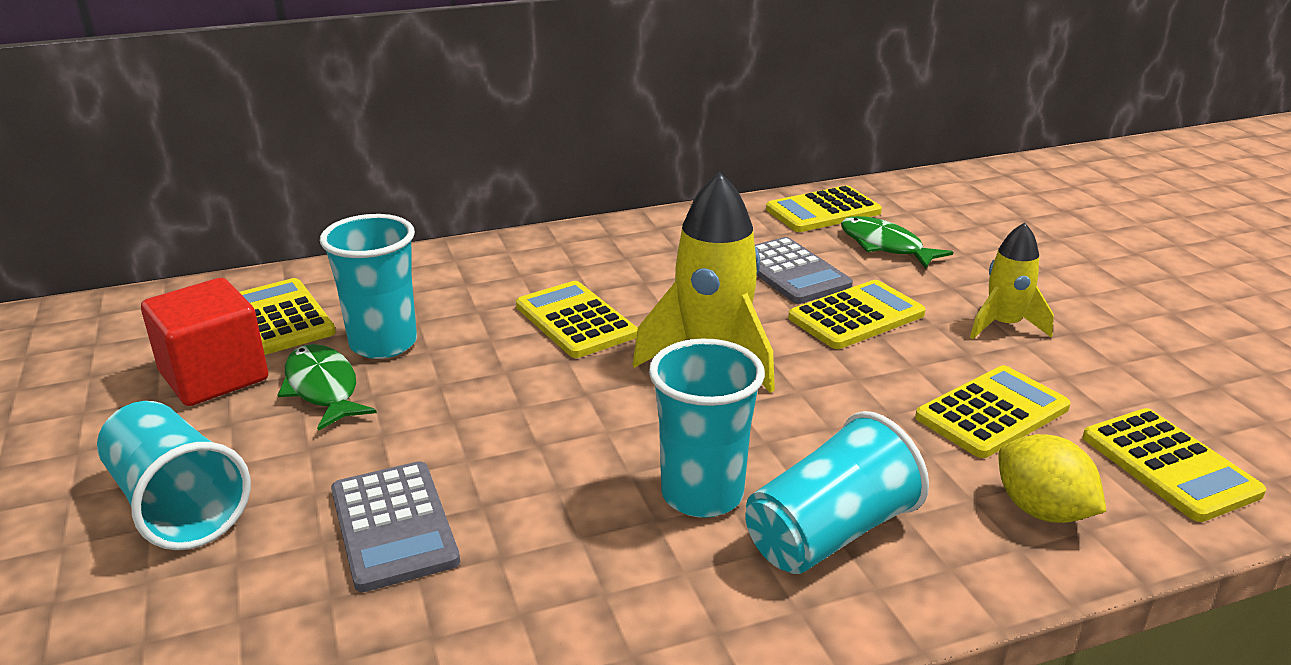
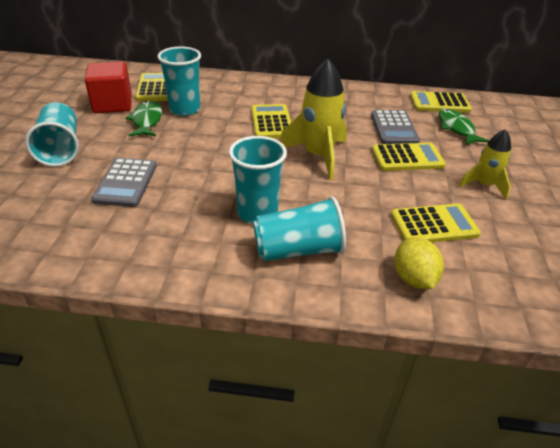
camera: 25 degrees right, 10 degrees up
(1169, 465) = (509, 283): yellow calculator -> none

